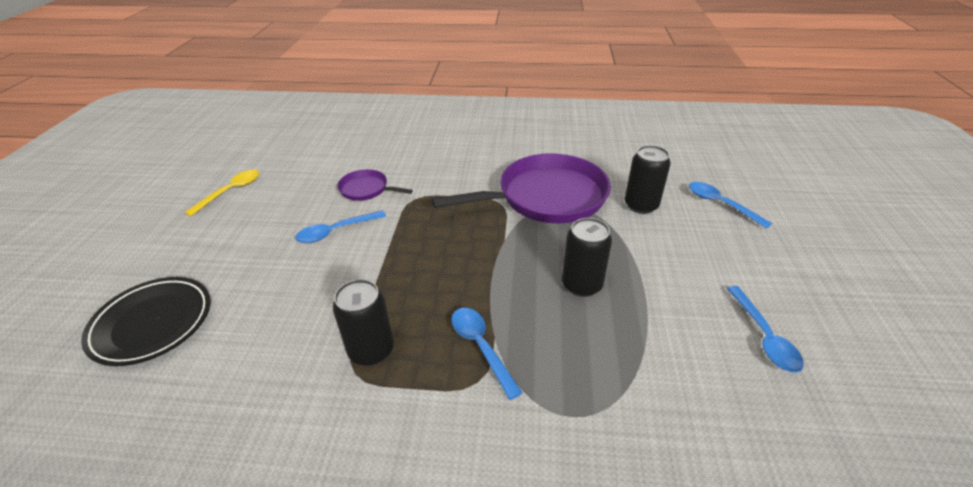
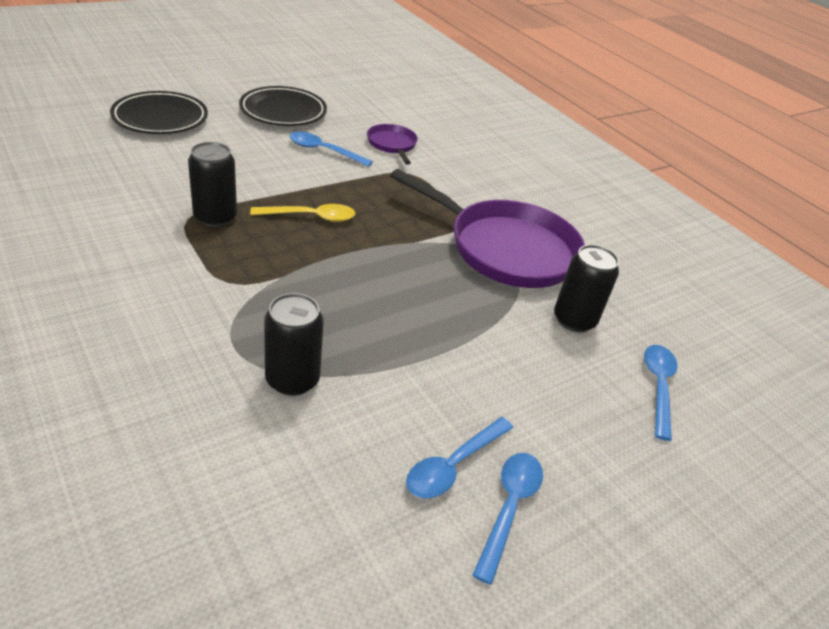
camera: 45 degrees right, 0 degrees up
(230, 192) = (315, 87): yellow spoon -> yellow spoon (310, 217)
(246, 229) = (283, 111): none -> black plate
(481, 347) = (266, 271): blue spoon -> blue spoon (509, 508)
(581, 285) = (400, 309): black can -> black can (292, 380)

